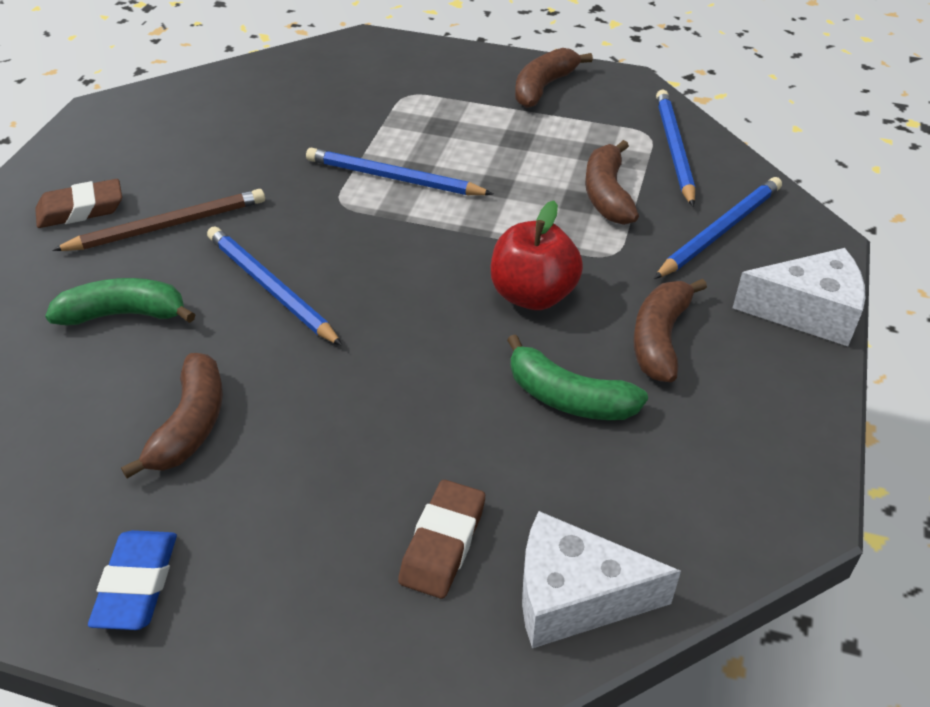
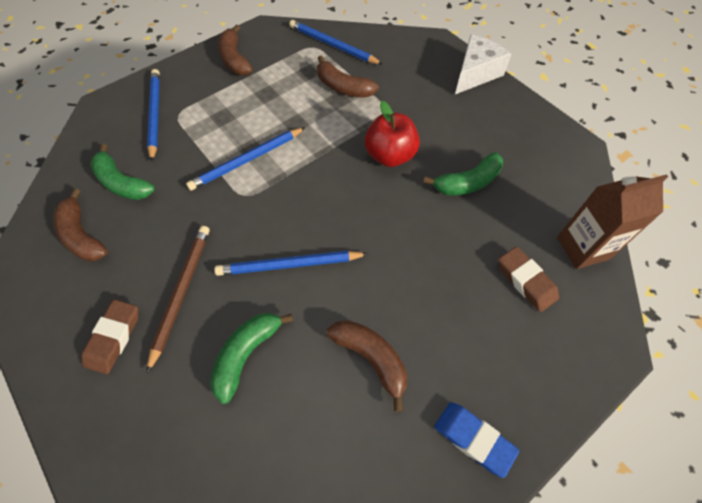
camera: 55 degrees left, 15 degrees up
(274, 111) = (122, 183): none -> green banana
(574, 597) = (582, 248): white cheese -> brown carton
(660, 339) = (455, 129): brown banana -> brown banana (82, 235)
(720, 231) = (403, 67): blue pencil -> blue pencil (155, 114)

